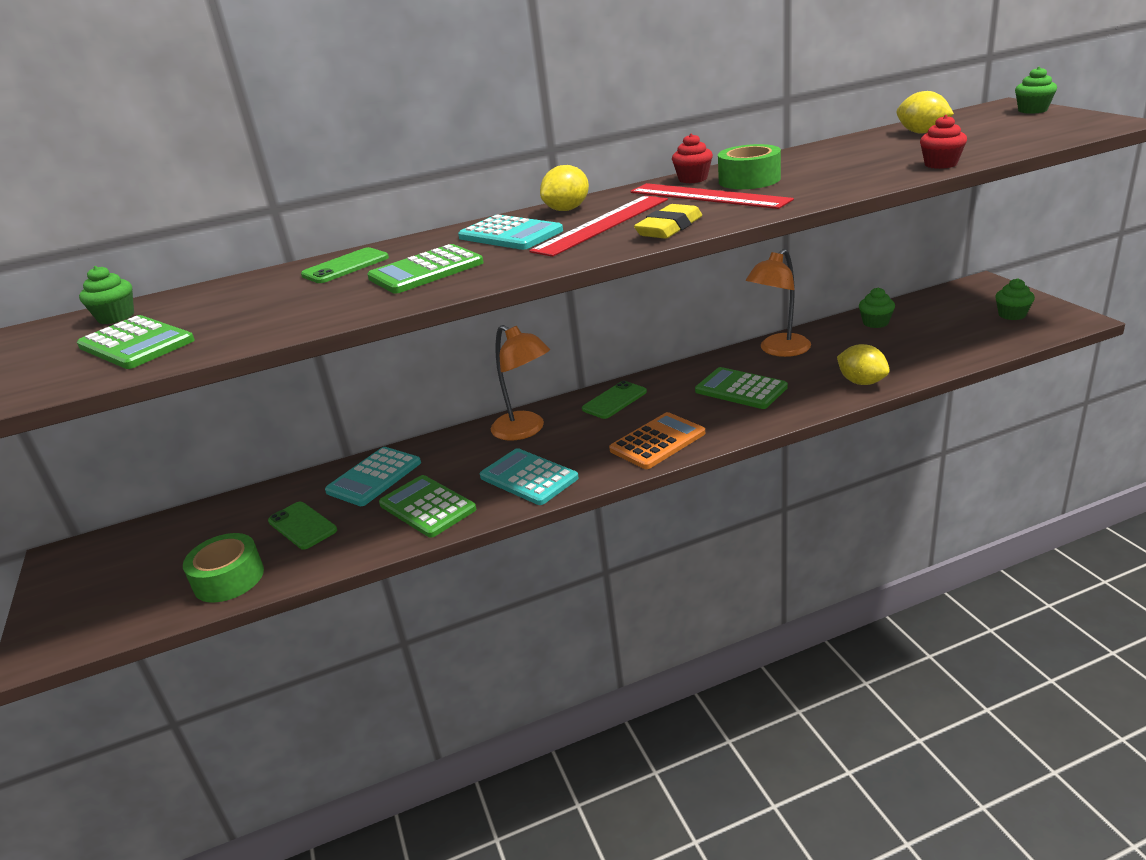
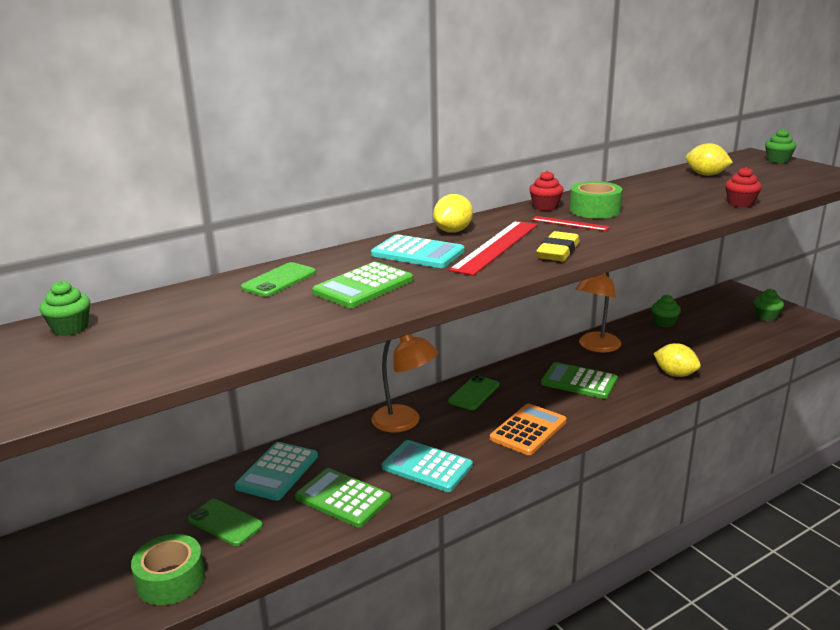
camera: 15 degrees left, 5 degrees down
(136, 344) = (117, 357): green calculator -> none
(707, 196) = (570, 223): red ruler -> red ruler, size x0.54

